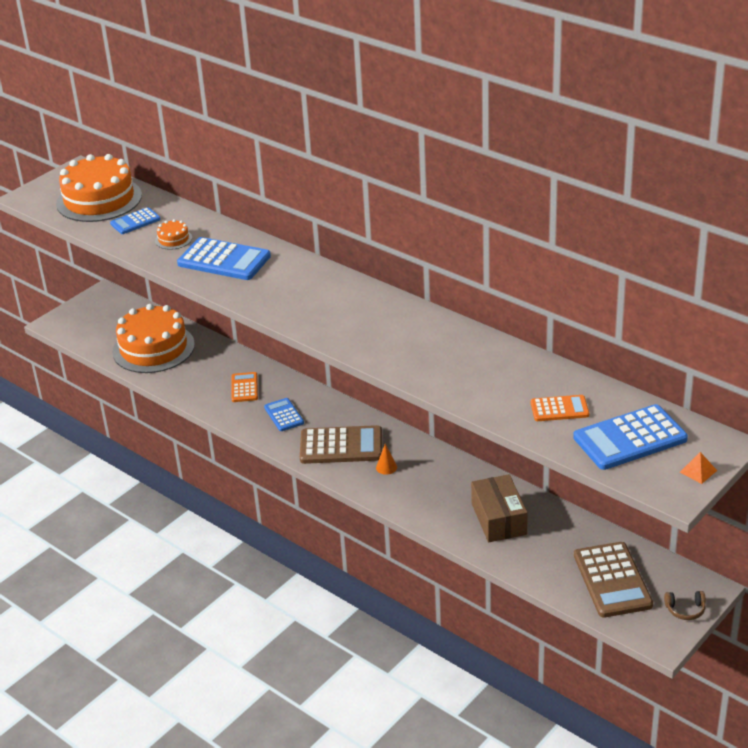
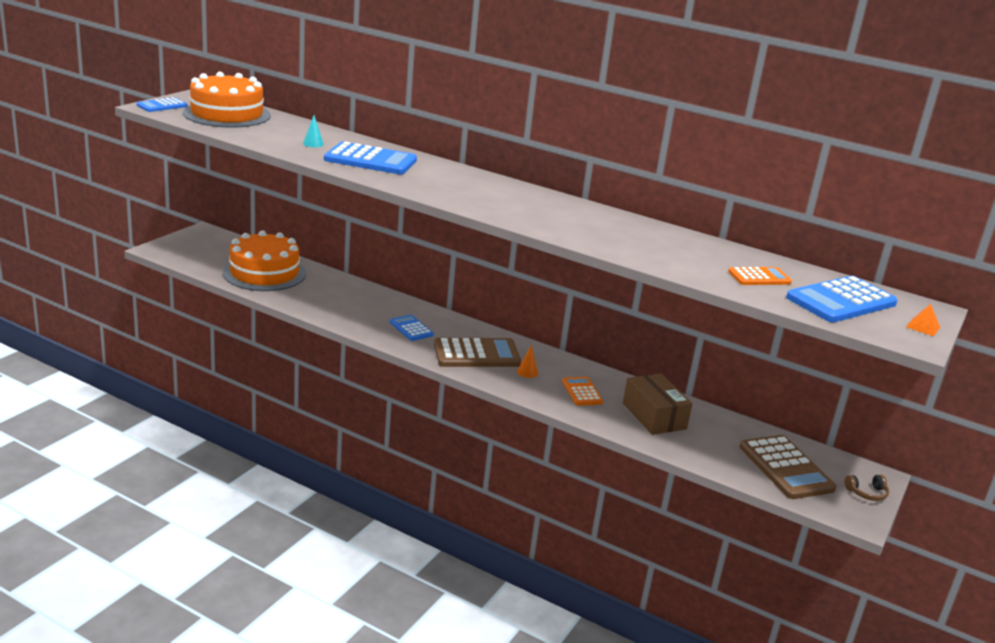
camera: 15 degrees left, 10 degrees down
(135, 221) = (269, 130): blue calculator -> blue calculator (162, 106)
(173, 239) = (313, 144): orange cake -> turquoise cone
(244, 388) = (365, 306): orange calculator -> orange calculator (582, 392)

